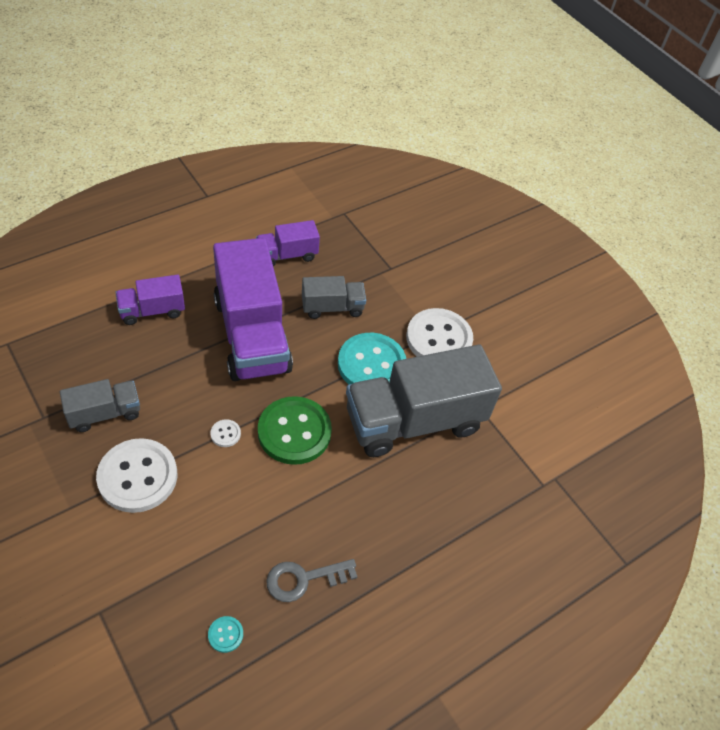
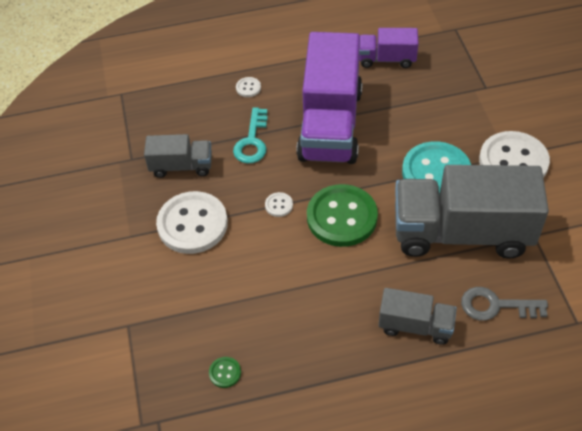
camera: 30 degrees right, 0 degrees up
(152, 311) = (248, 88): purple truck -> white button
(175, 369) = (252, 141): none -> turquoise key
(225, 634) = (225, 373): turquoise button -> green button
(304, 579) = (308, 346): grey key -> grey key (496, 306)
(332, 307) = (415, 114): grey truck -> grey truck (415, 325)

